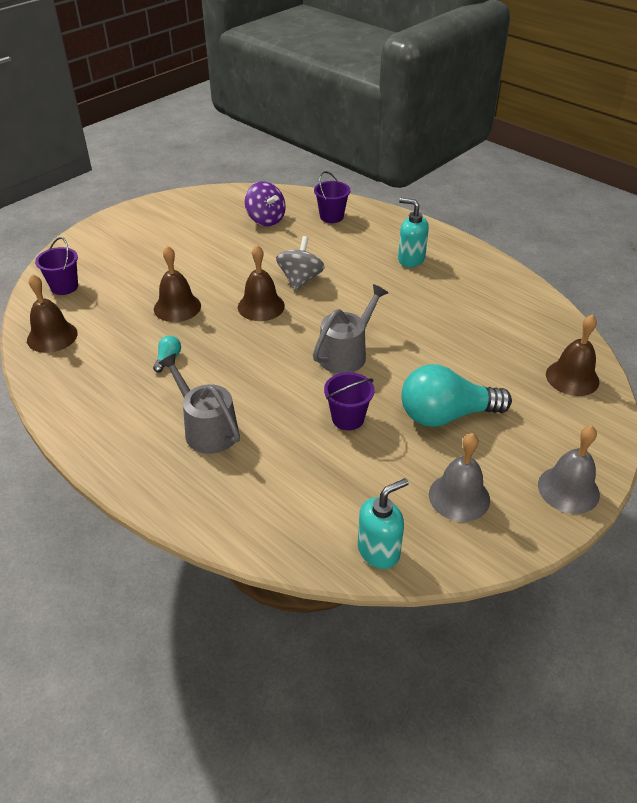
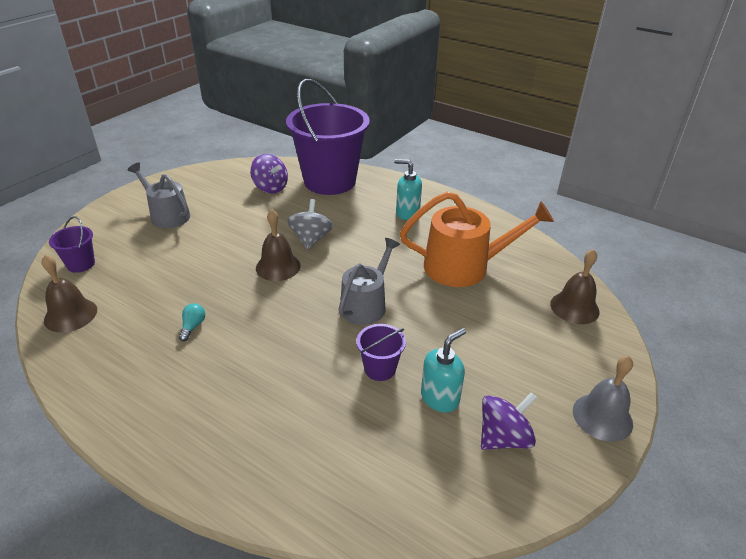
camera: 10 degrees left, 5 degrees down
(177, 307) = (196, 274): brown bell -> none
(207, 429) = (241, 395): grey watering can -> grey watering can (167, 215)
(331, 216) = (329, 181): purple bucket -> purple bucket, size x2.44
(379, 551) = (438, 508): turquoise soap dispenser -> turquoise soap dispenser (440, 398)
(446, 415) = (471, 355): turquoise light bulb -> none
(459, 497) = (503, 437): grey bell -> purple spinning top
(461, 323) = (464, 267): none -> orange watering can

